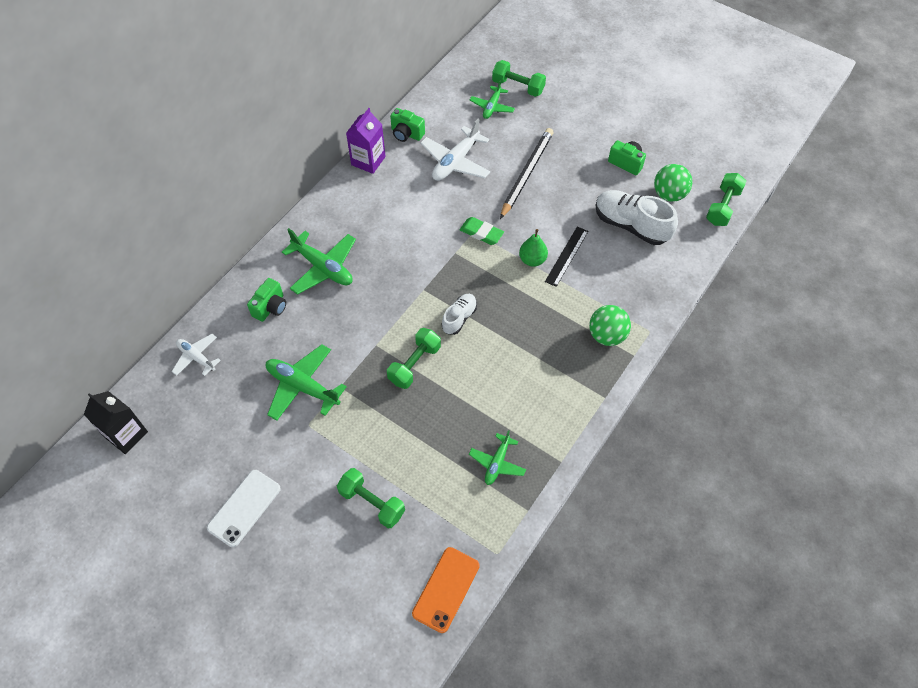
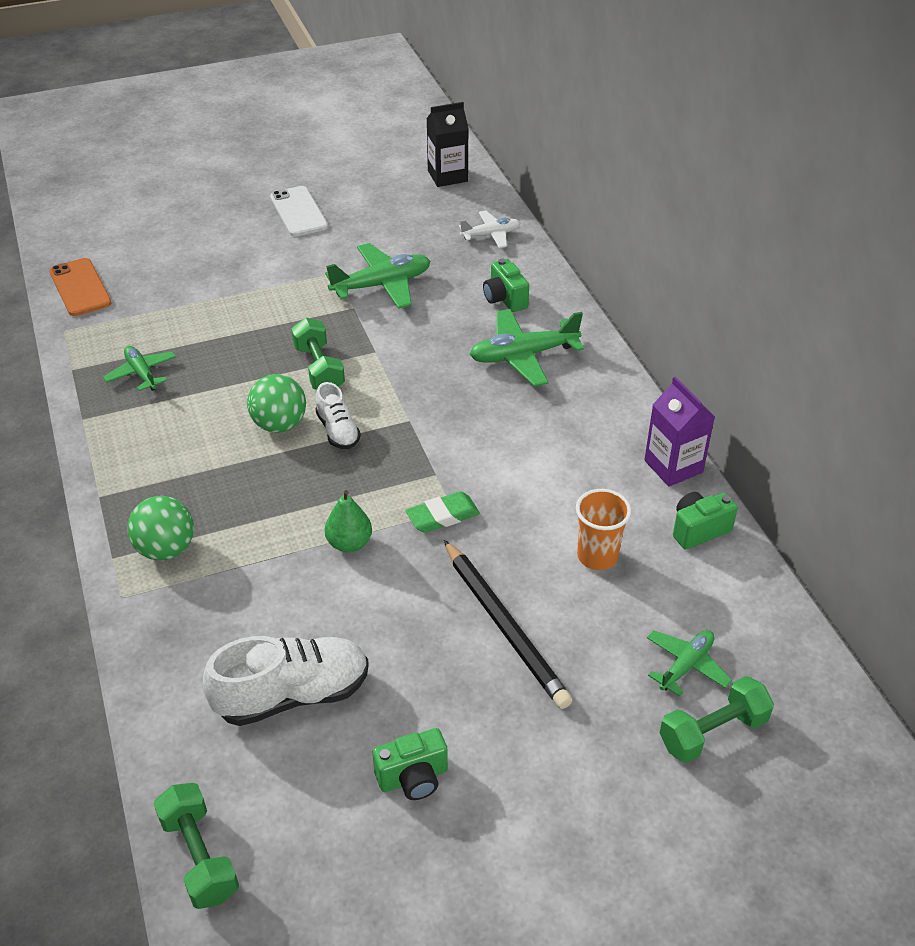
camera: 125 degrees right, 15 degrees down
(372, 502) = (210, 279): green dumbbell -> none
(455, 162) = (597, 556): white plane -> orange cup
(492, 107) = (686, 665): green plane -> green plane turned 75 degrees clockwise
(566, 256) = (318, 583): black ruler -> none
(669, 194) = (297, 793): green ball -> green ball (279, 424)

